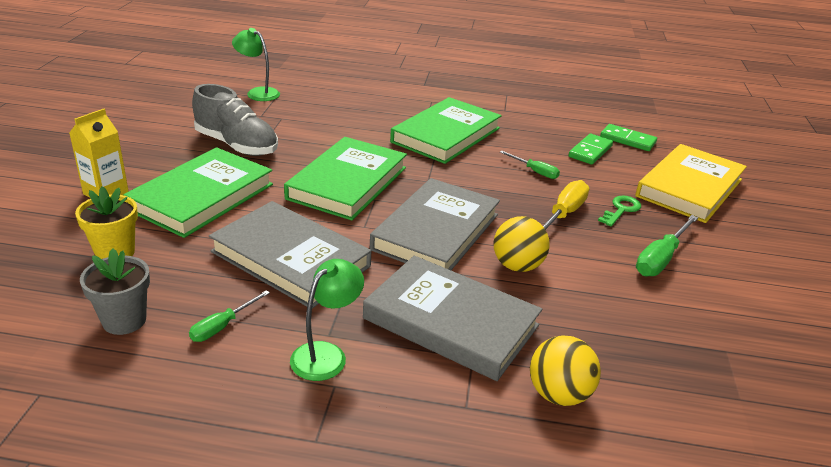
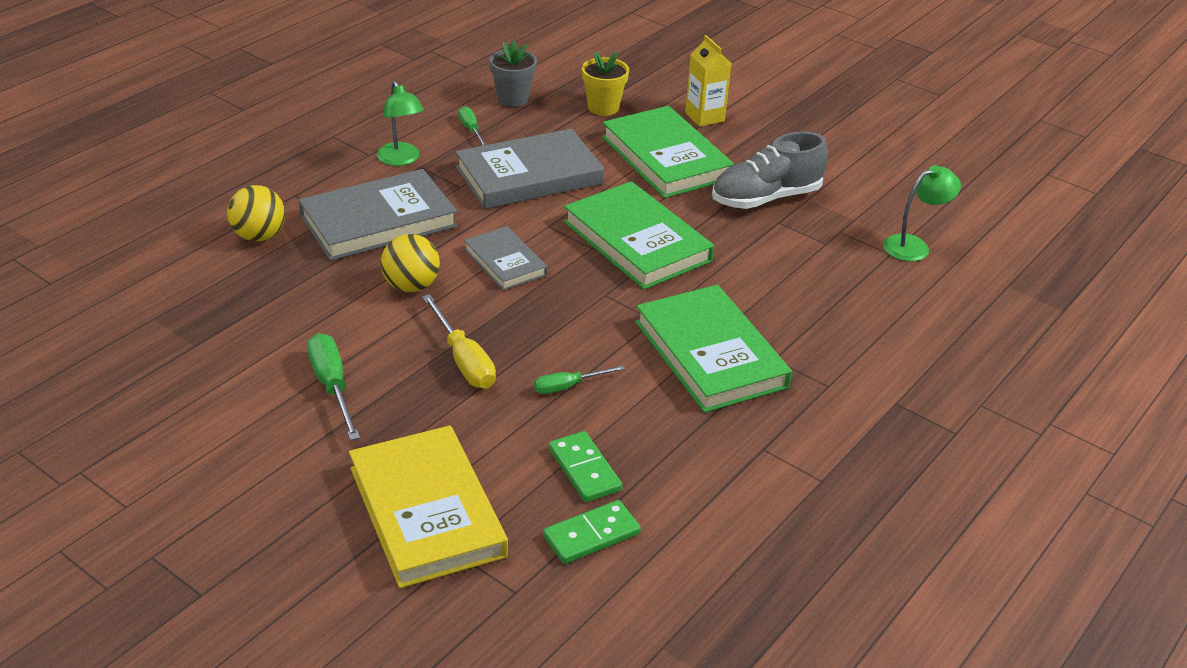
camera: 120 degrees right, 5 degrees up
(436, 232) = (505, 262): grey book -> grey book, size x0.57
(621, 210) = (434, 412): green key -> none

